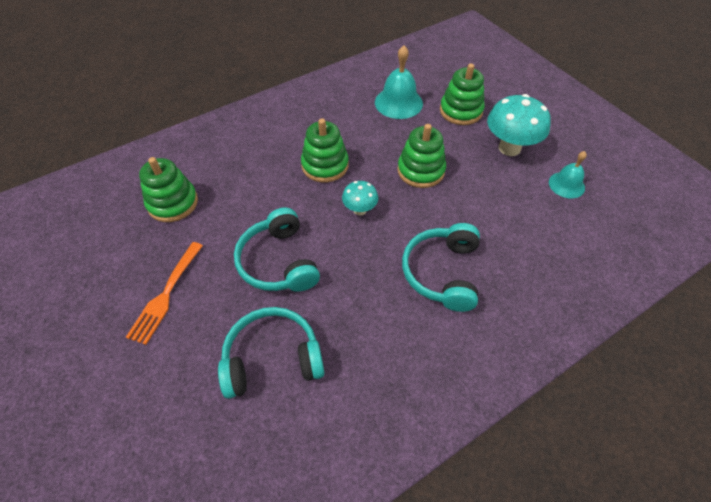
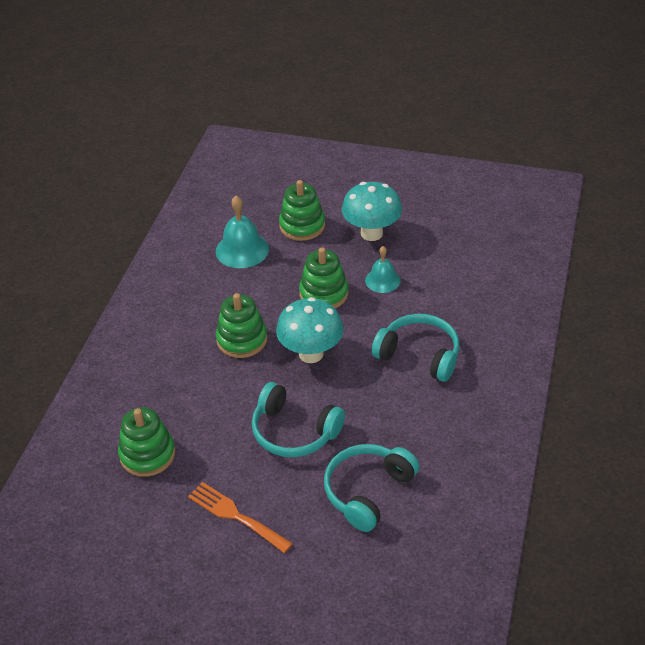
camera: 40 degrees left, 10 degrees down
(165, 295) = (235, 516): orange fork -> orange fork turned 150 degrees clockwise
(360, 210) = (311, 354): turquoise mushroom -> turquoise mushroom, size x1.82
(442, 273) = (419, 355): turquoise headphones -> turquoise headphones turned 150 degrees clockwise
(566, 185) = (439, 236): turquoise bell -> turquoise bell (382, 280)

